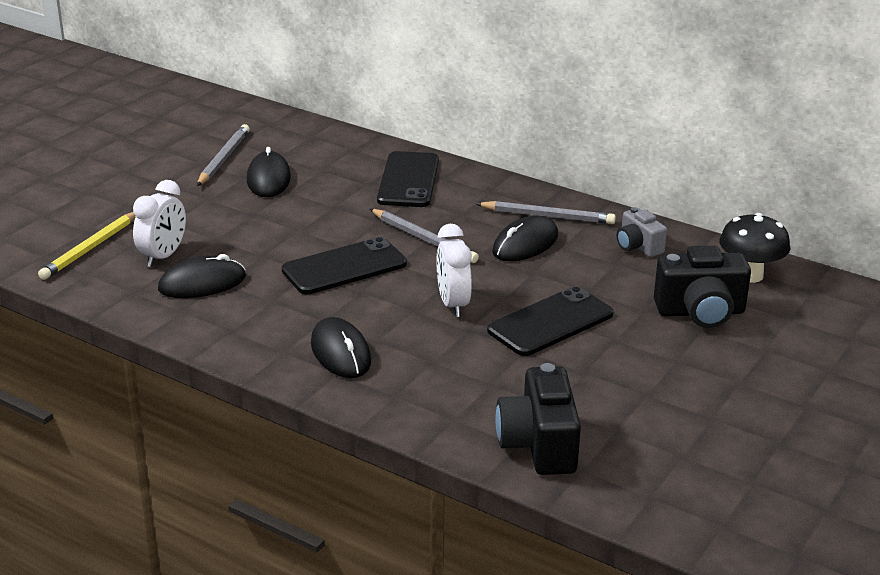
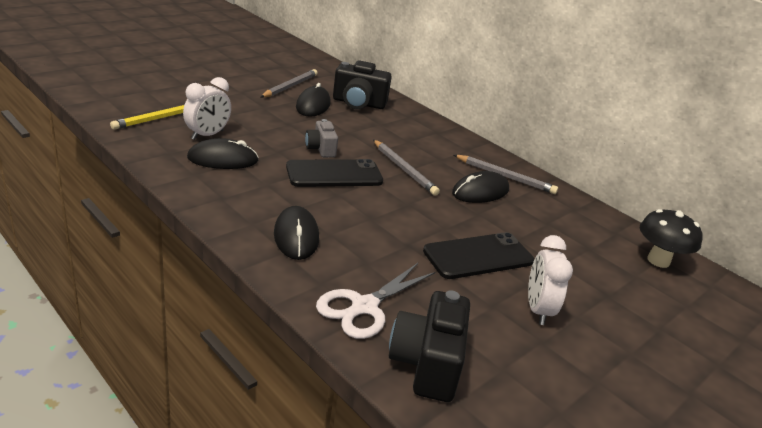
camera: 10 degrees right, 0 degrees up
(408, 180) = (411, 129): black phone -> none
(451, 408) = (364, 307): none -> white scissors
(453, 304) = (404, 222): white clock -> white clock (537, 310)
(638, 247) = (570, 215): grey camera -> grey camera (321, 149)
(700, 312) = (609, 280): black camera -> black camera (358, 103)

